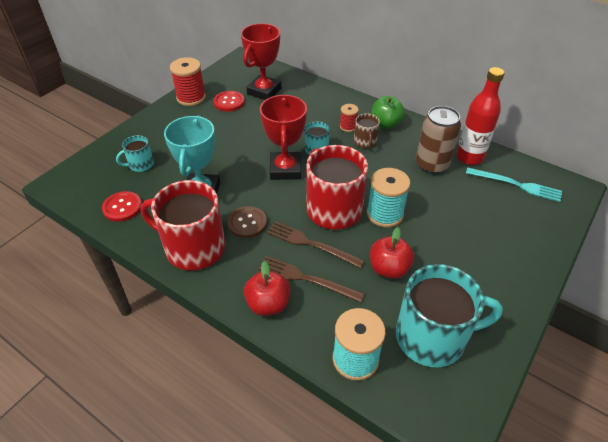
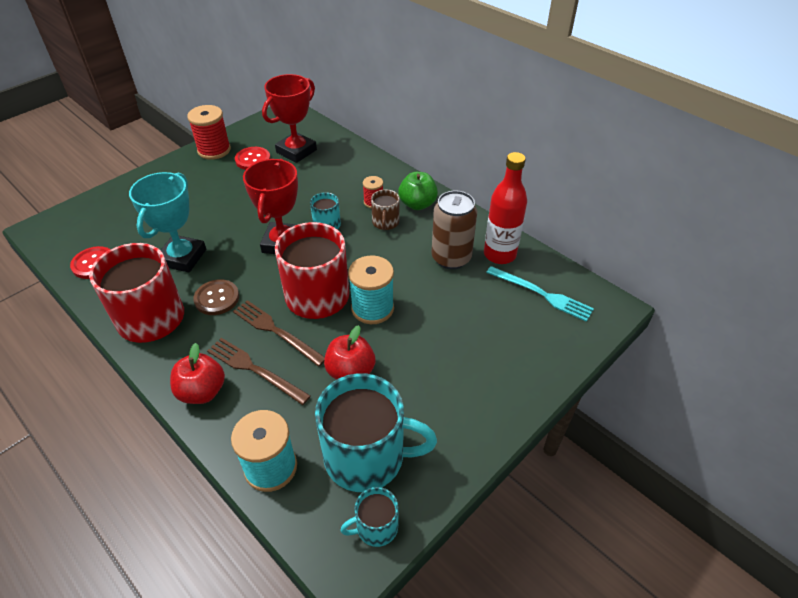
camera: 10 degrees right, 0 degrees up
(140, 164) = (131, 219): turquoise mug -> turquoise mug (376, 527)

